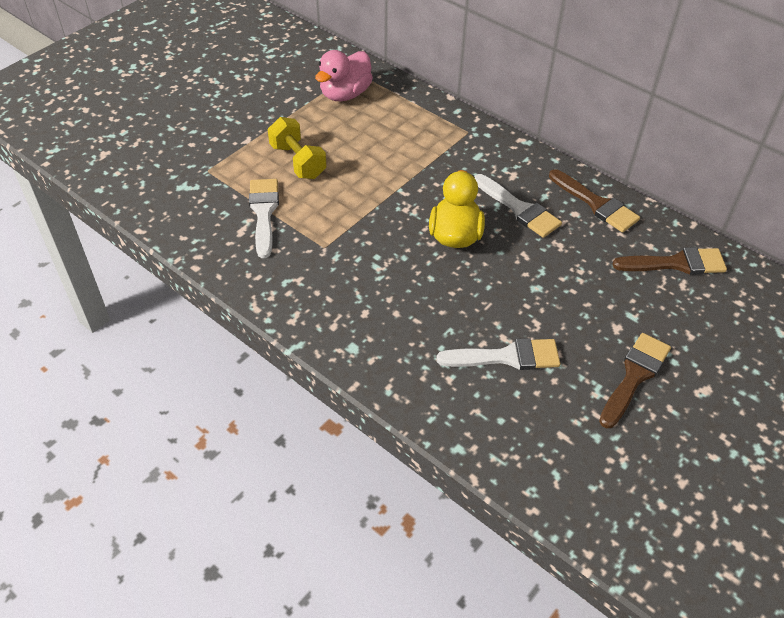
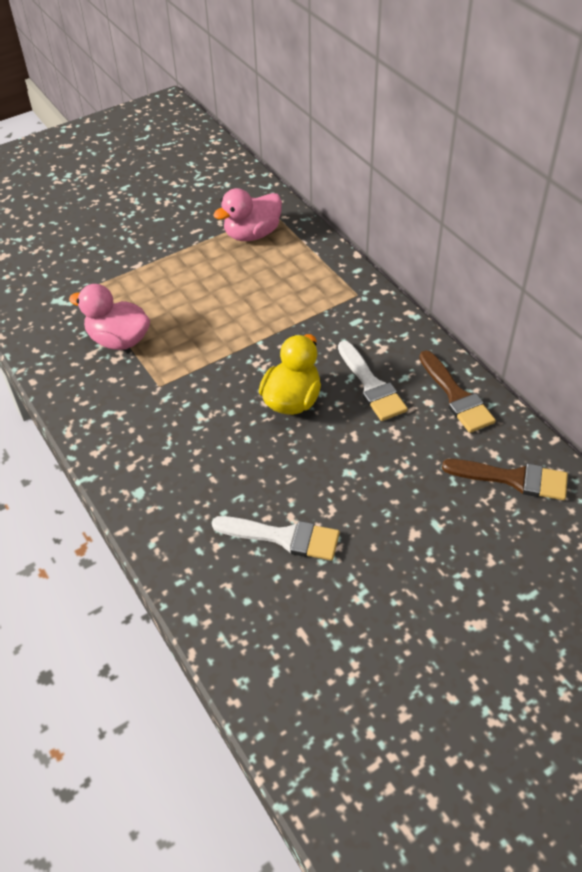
camera: 20 degrees right, 0 degrees up
(264, 212) = (119, 340): white brush -> pink duck
(298, 161) = (174, 295): yellow dumbbell -> none
(634, 376) = (407, 589): brown brush -> none

